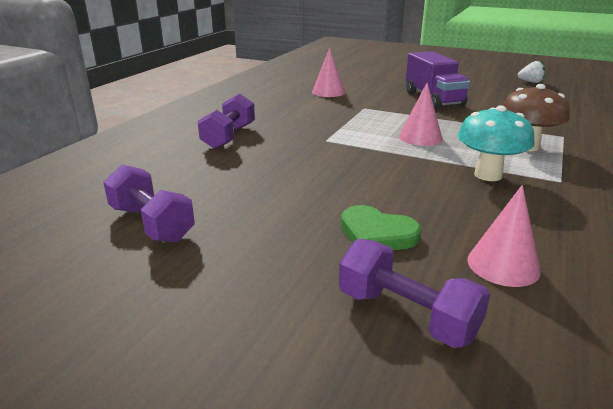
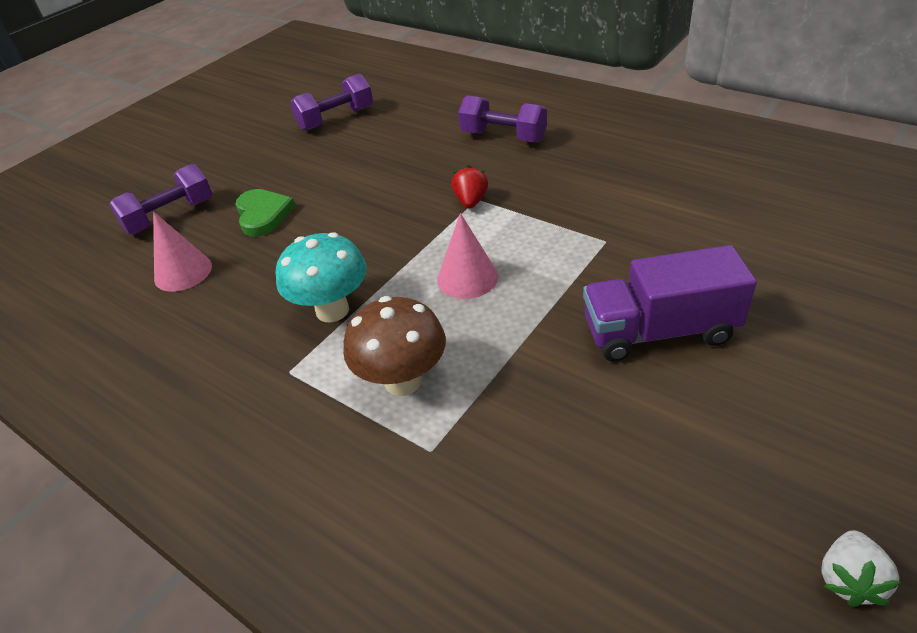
camera: 105 degrees right, 15 degrees up
(328, 92) = (695, 211): pink cone -> none
(329, 142) = (471, 201): none -> red strawberry
(377, 234) = (263, 215): green heart -> green heart turned 120 degrees clockwise

